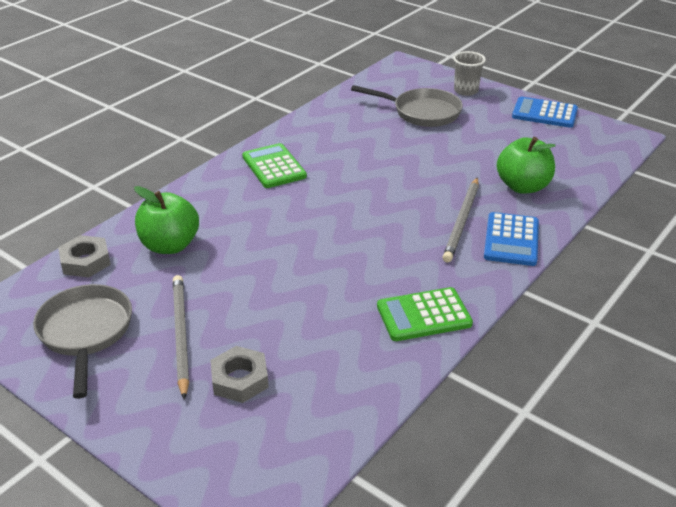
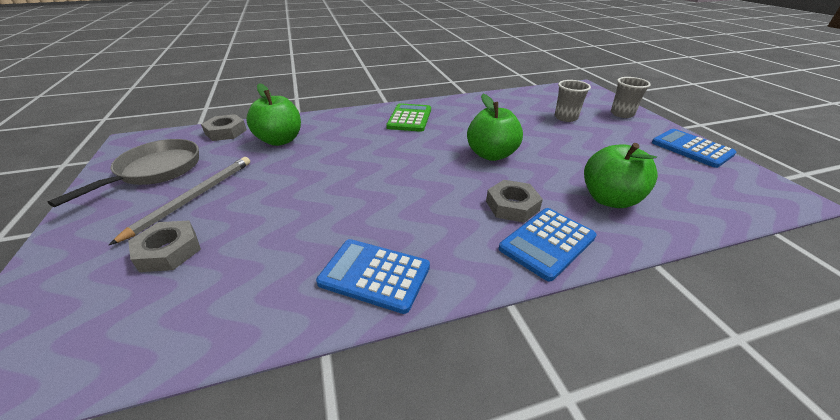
camera: 35 degrees right, 0 degrees up
(398, 180) = (491, 155): none -> green apple
(422, 112) = (565, 117): grey pan -> grey cup
(424, 315) = (374, 275): green calculator -> blue calculator
(462, 221) = (512, 206): grey pencil -> grey nut

